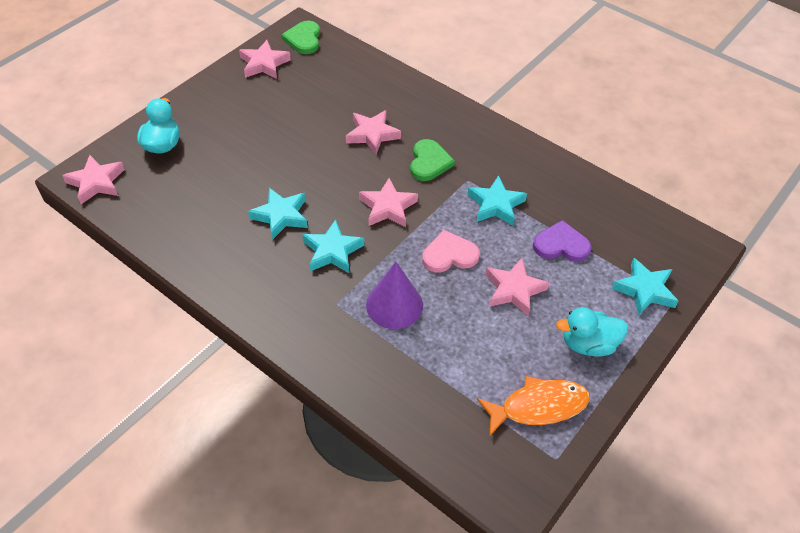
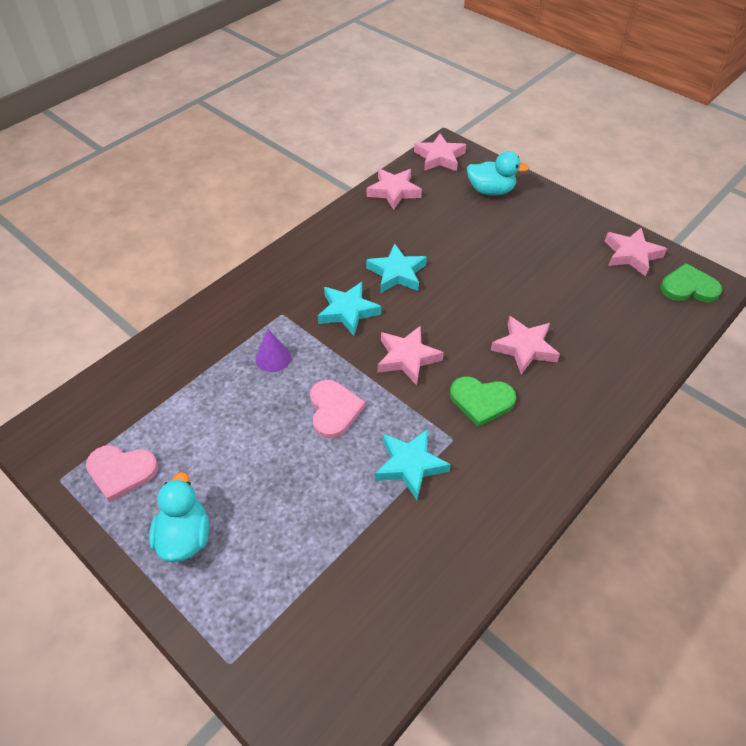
camera: 95 degrees right, 0 degrees up
(394, 305) = (273, 358): purple cone -> purple cone, size x0.61
(514, 290) = (275, 468): pink star -> pink star (394, 191)
(538, 406) = (121, 472): orange fish -> pink heart
(561, 245) = (339, 532): purple heart -> none
(644, 290) = (252, 626): turquoise star -> none

